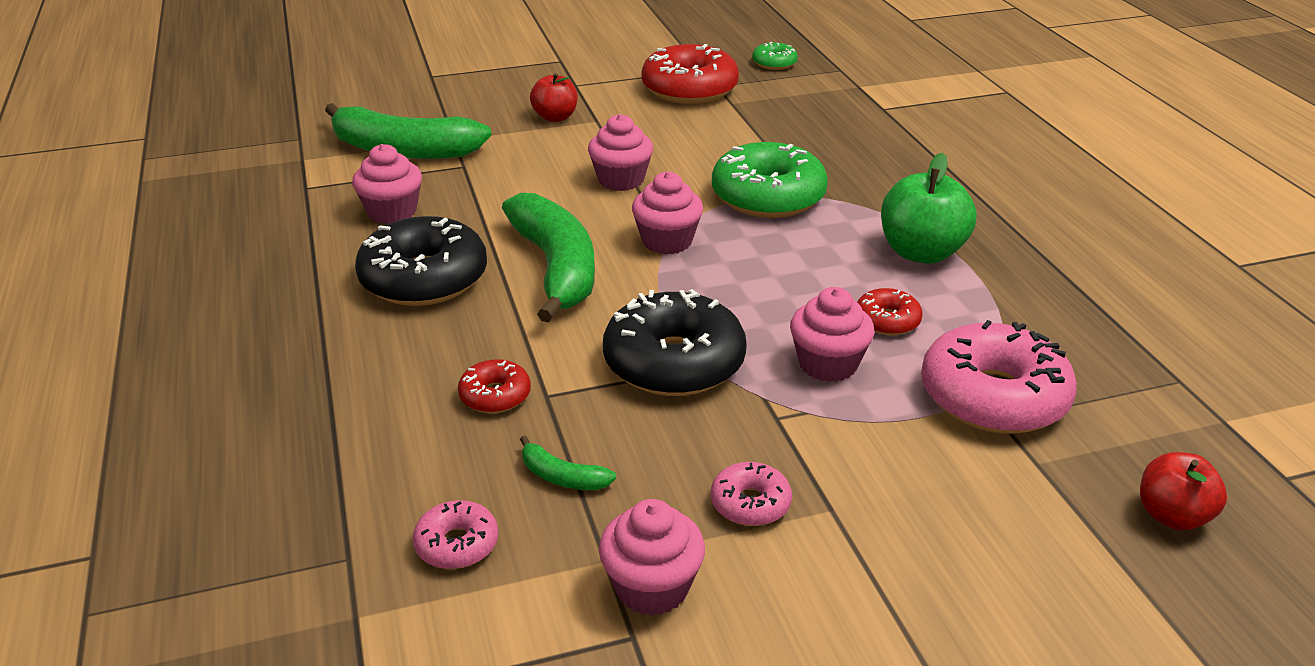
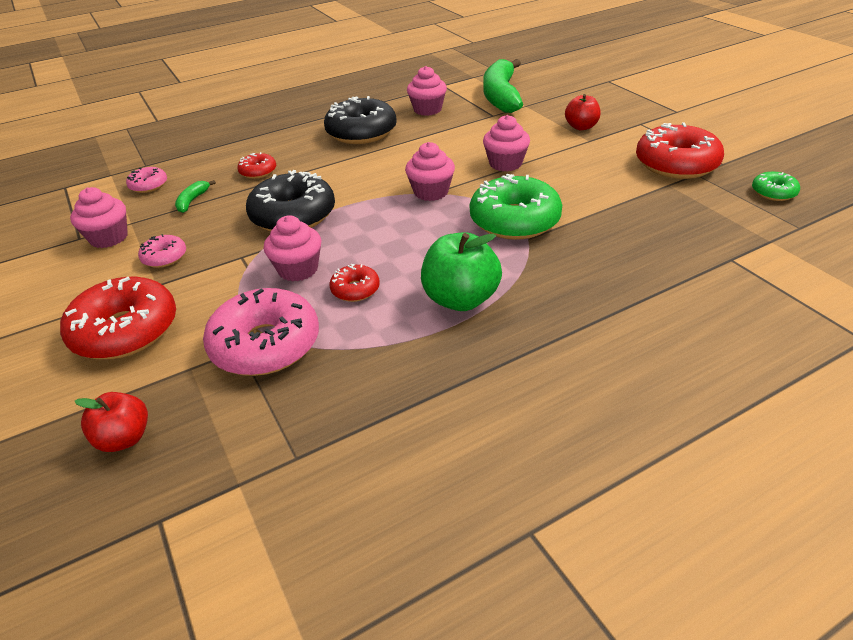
camera: 80 degrees right, 5 degrees up
(556, 268) = (385, 163): green banana -> none
(950, 535) = (125, 331): none -> red donut

